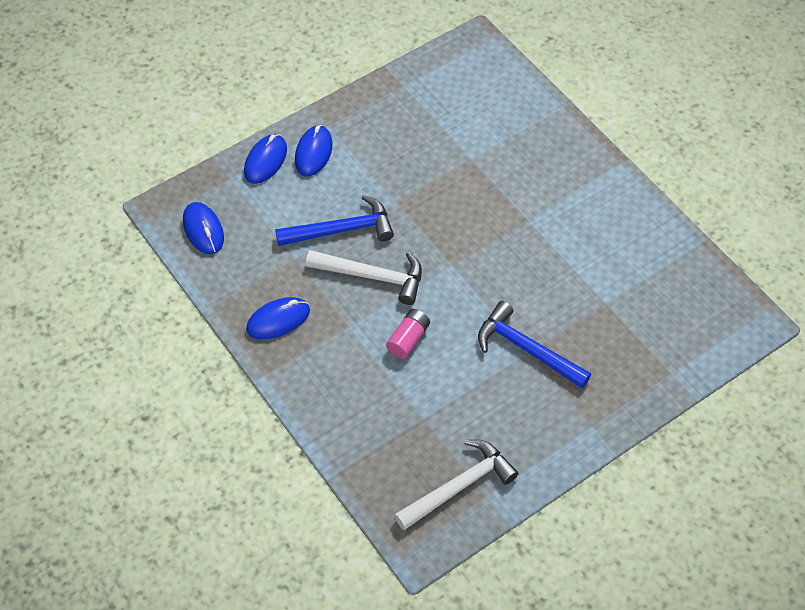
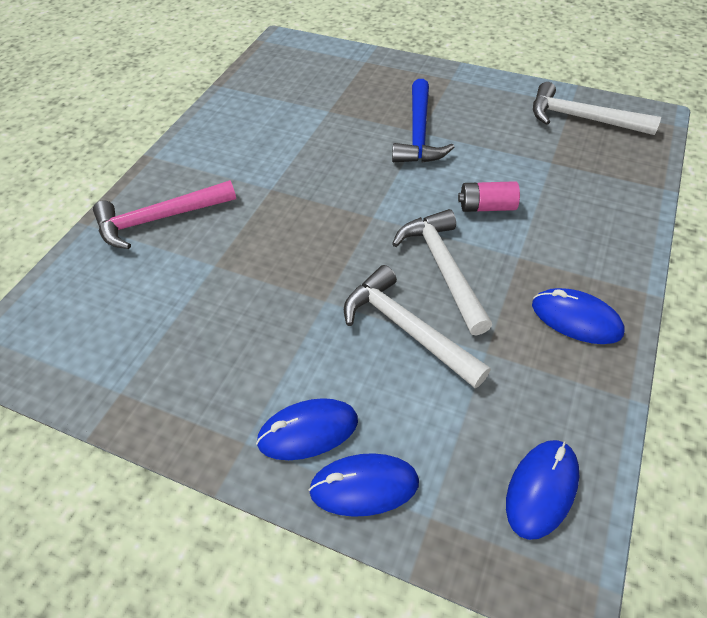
camera: 120 degrees left, 5 degrees down
(341, 230) = (407, 329): blue hammer -> white hammer
(540, 145) = (159, 219): none -> pink hammer

